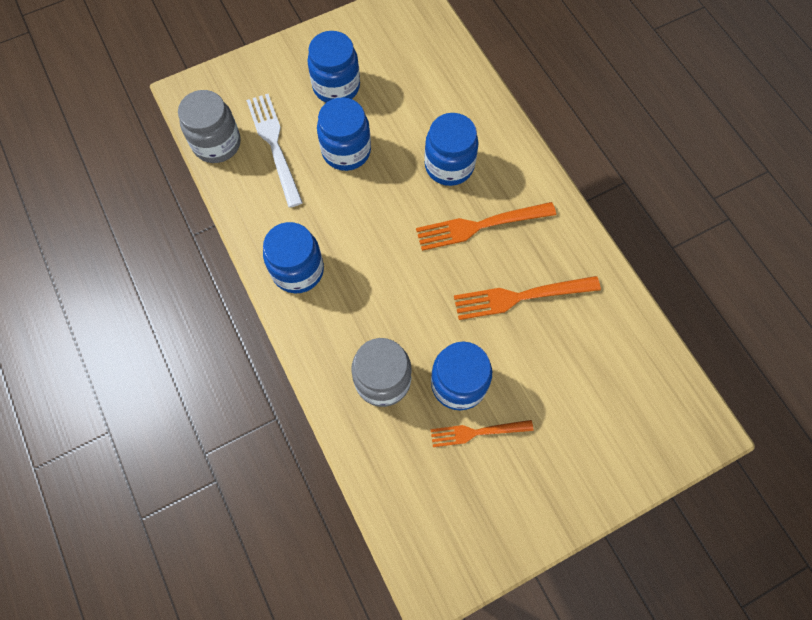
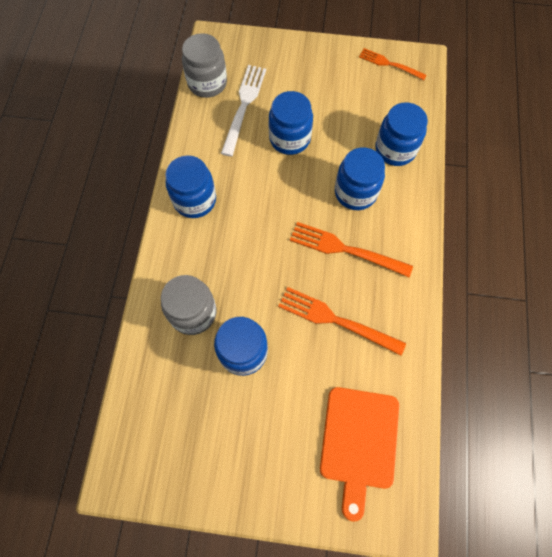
camera: 35 degrees right, 0 degrees up
(336, 86) = (317, 90): blue jar -> blue jar (395, 149)
(476, 432) = (229, 395): orange fork -> orange fork (389, 64)
(620, 391) = (359, 442): none -> orange cutting board

